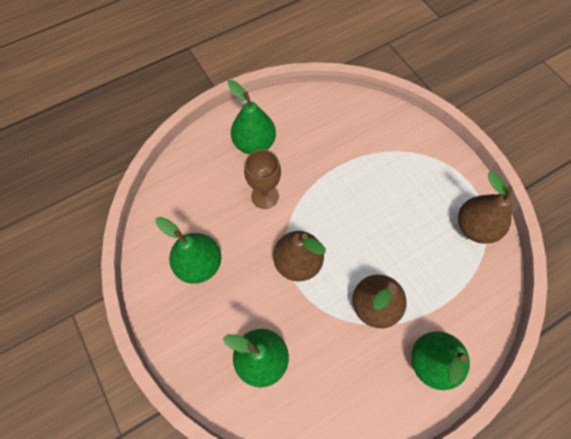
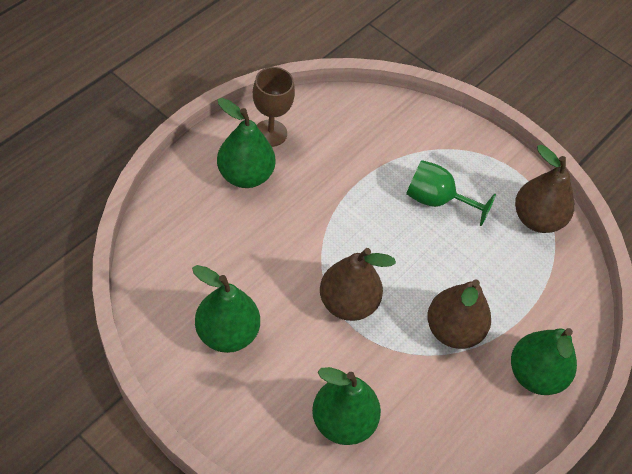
camera: 25 degrees left, 10 degrees down
(265, 196) = (281, 235): brown goblet -> brown goblet (270, 133)
(395, 193) = (436, 200): none -> green goblet

